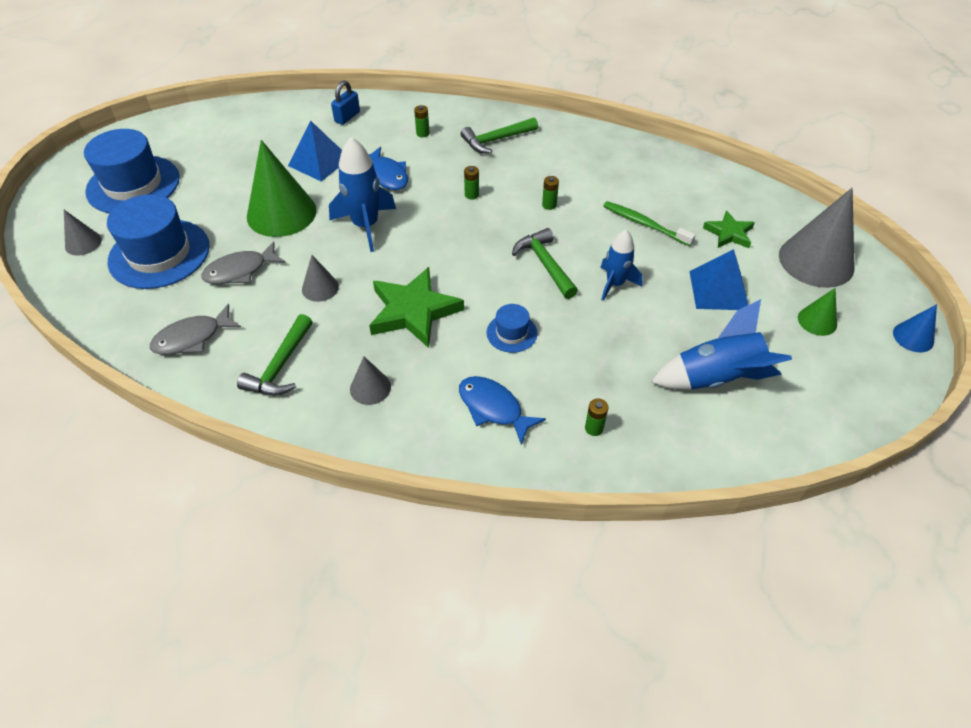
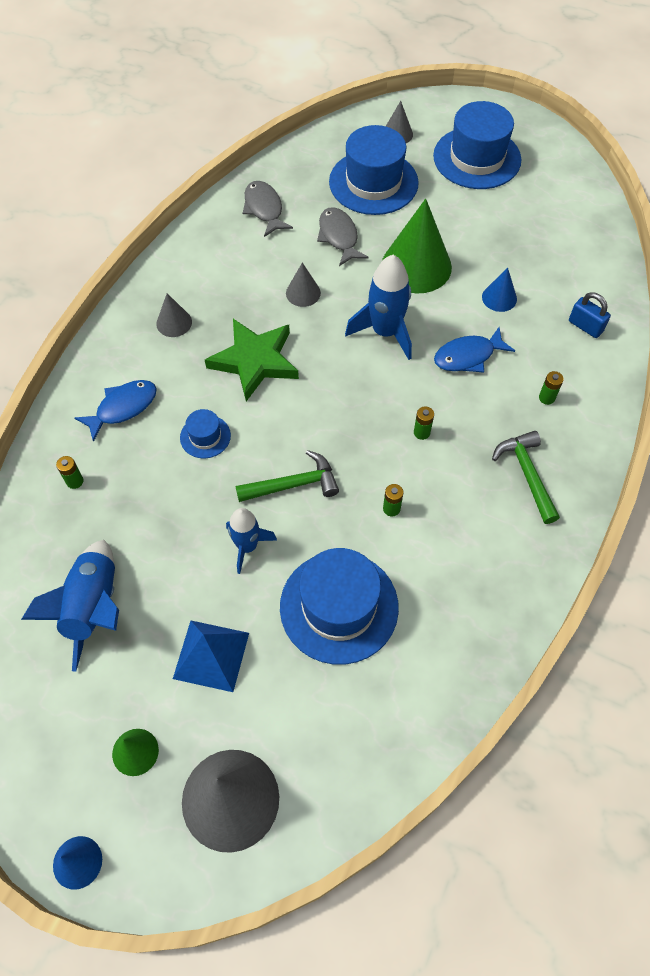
camera: 100 degrees right, 10 degrees up
(280, 366) = (216, 264): green hammer -> none
(319, 162) = (499, 298): blue pyramid -> blue cone
(644, 224) = (339, 607): green toothbrush -> blue hat
(729, 233) = (303, 705): green star -> none

